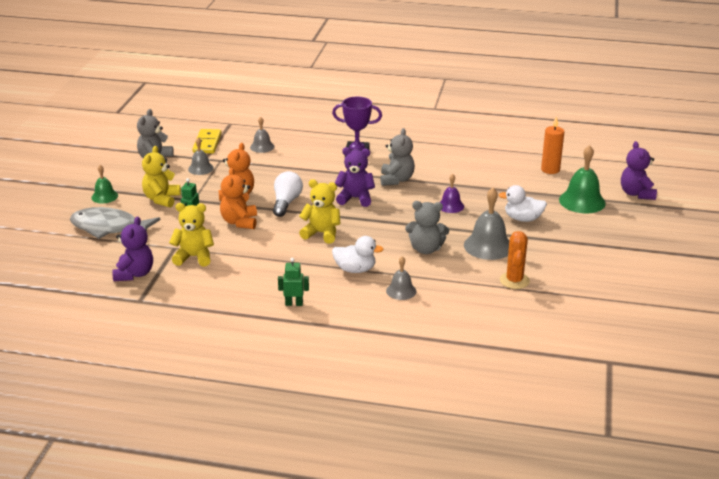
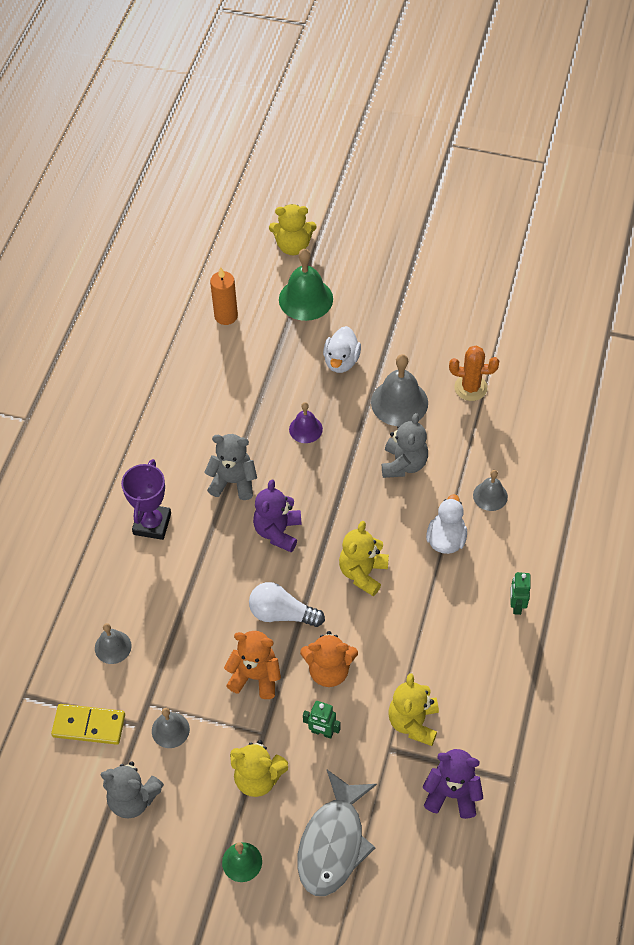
camera: 85 degrees left, 25 degrees up
(636, 194) = (293, 246): purple teddy bear -> yellow teddy bear

